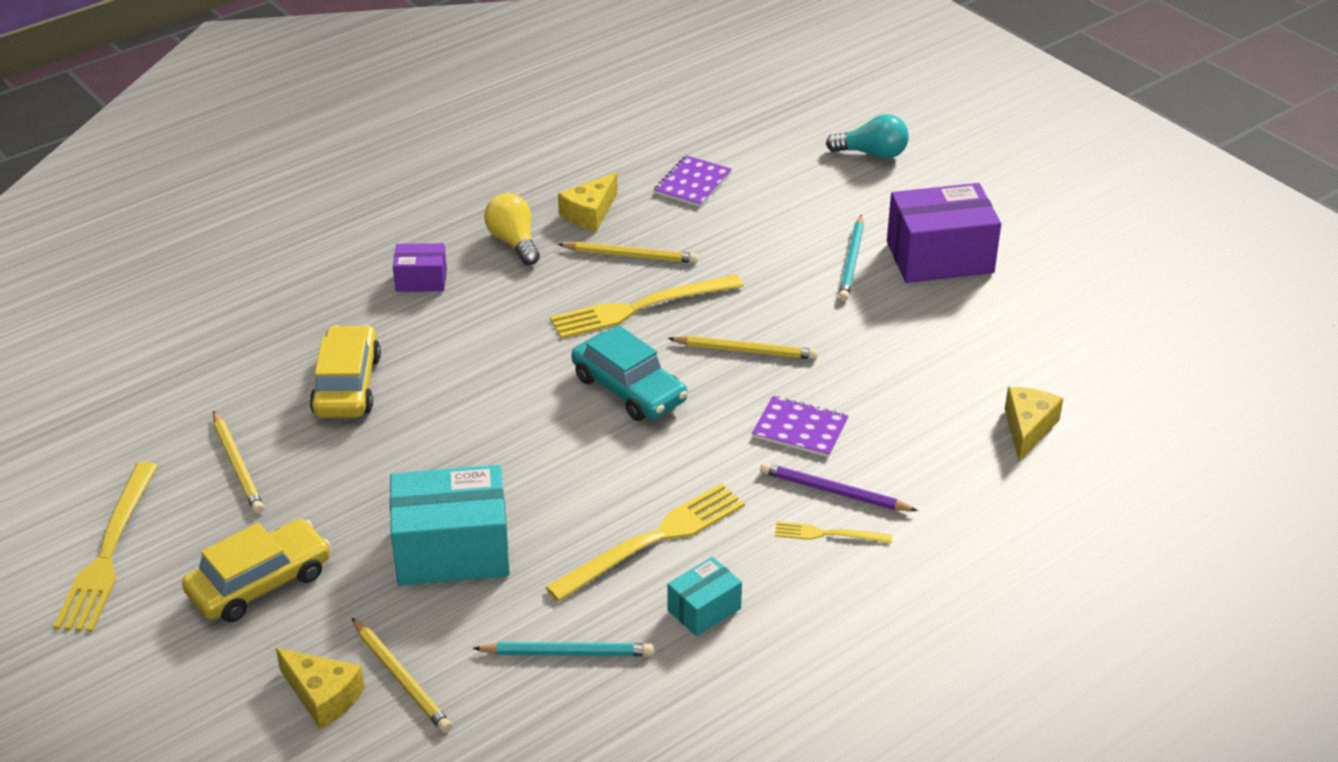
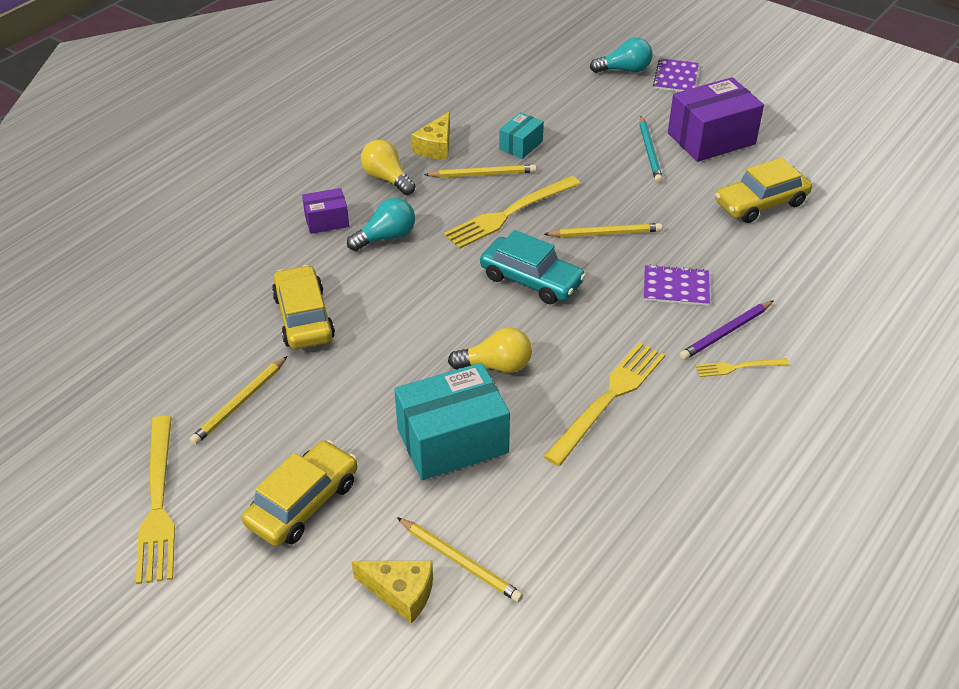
camera: 15 degrees left, 5 degrees up
(238, 465) = (240, 403): yellow pencil -> yellow pencil turned 75 degrees clockwise
(481, 310) = (386, 237): none -> turquoise light bulb
(540, 479) = (496, 366): none -> yellow light bulb
(567, 652) = (585, 508): turquoise pencil -> none
(692, 183) = (503, 112): purple notebook -> purple notebook (676, 77)
(704, 609) = (675, 448): turquoise box -> turquoise box (521, 145)
(834, 492) = (726, 332): purple pencil -> purple pencil turned 45 degrees counterclockwise
(961, 347) = (760, 203): none -> yellow car
(1028, 428) = (840, 256): yellow cheese -> none

